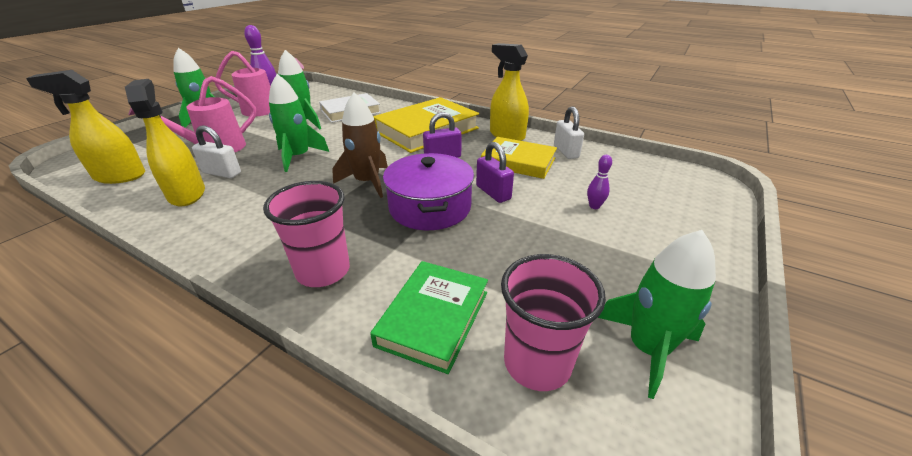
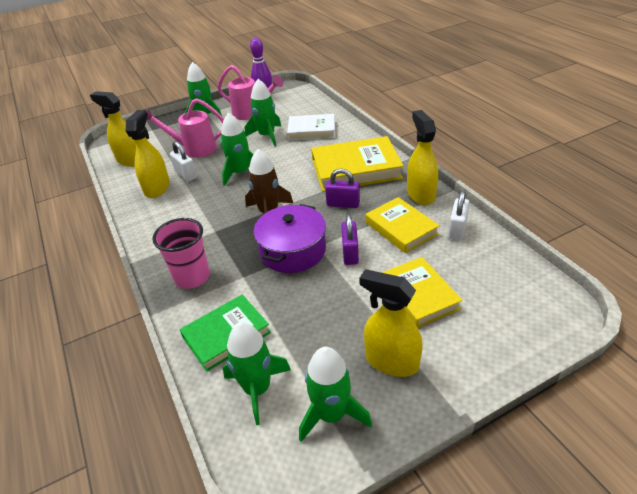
camera: 35 degrees right, 5 degrees up
(537, 363) = (257, 389): pink cup -> green rocket
(594, 206) = (418, 295): purple bowling pin -> yellow book
(638, 269) = (391, 361): none -> yellow spray bottle

